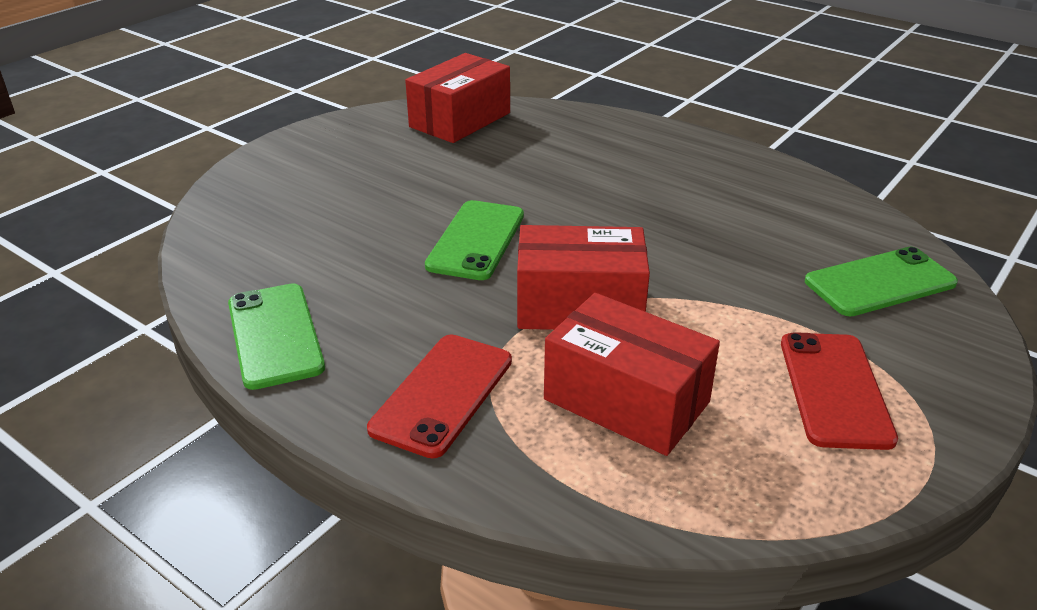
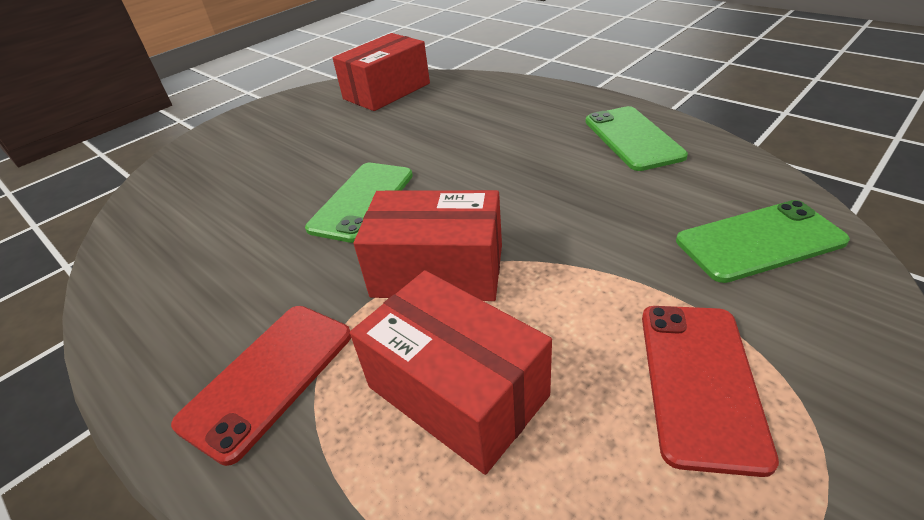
camera: 10 degrees right, 5 degrees up
(275, 335) = (143, 304): green phone -> green phone (632, 138)

